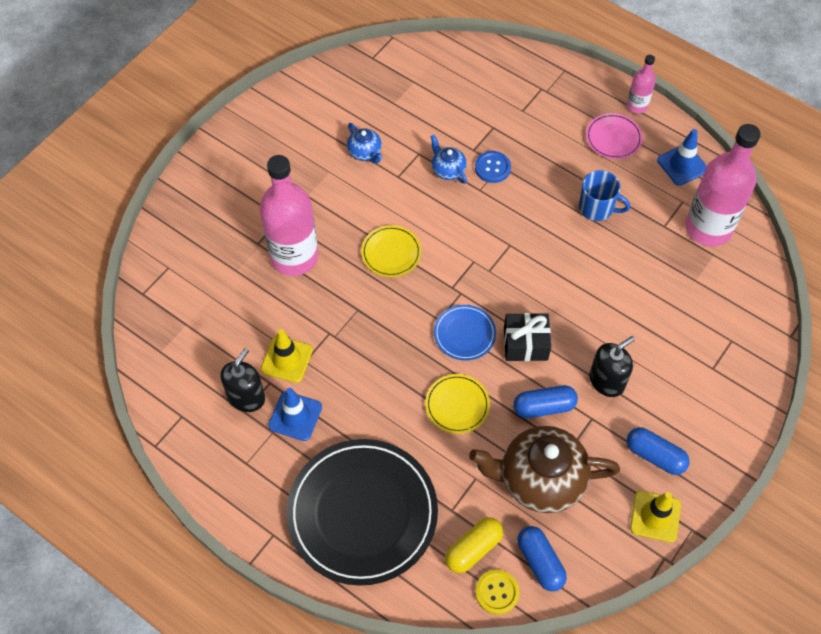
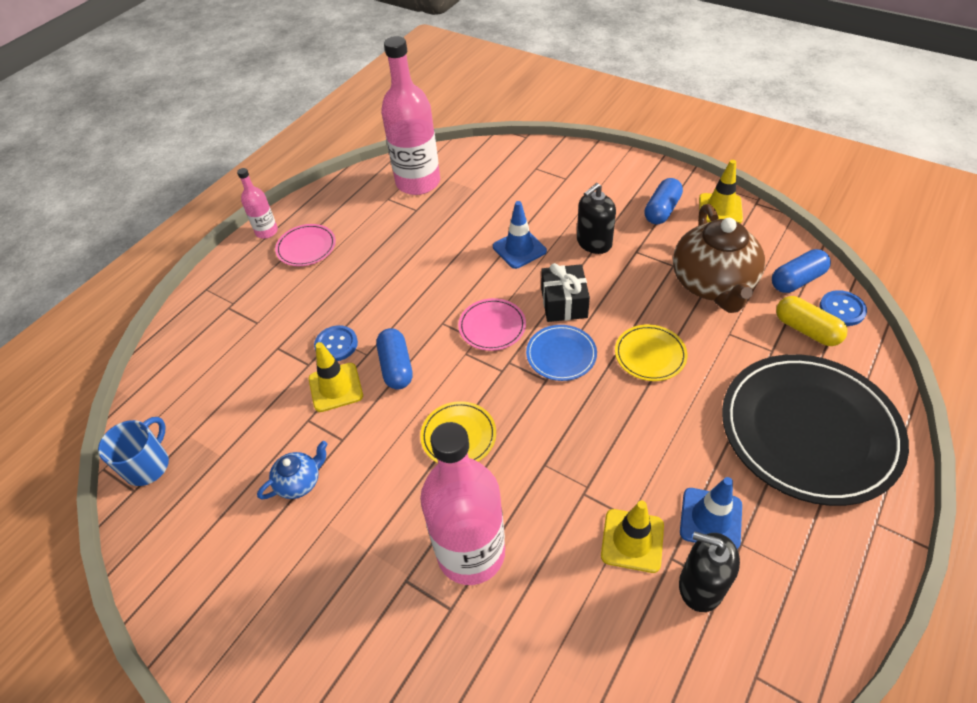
camera: 90 degrees left, 10 degrees down
(448, 170) = (335, 387): blue teapot -> yellow traffic cone
(497, 592) = (842, 309): yellow button -> blue button
(502, 283) = (492, 326): none -> pink plate
(544, 407) = (633, 285): blue capsule -> blue capsule (396, 367)
(597, 208) = (394, 256): blue mug -> blue mug (148, 465)
(607, 381) = (594, 243): black soap dispenser -> black soap dispenser turned 90 degrees counterclockwise
(682, 165) = (345, 199): blue traffic cone -> blue traffic cone (519, 249)

